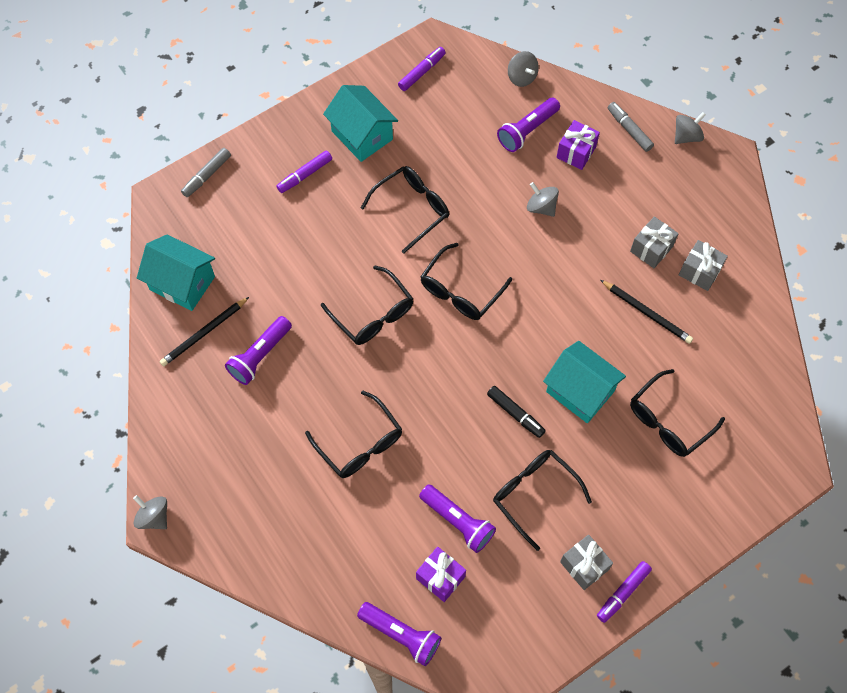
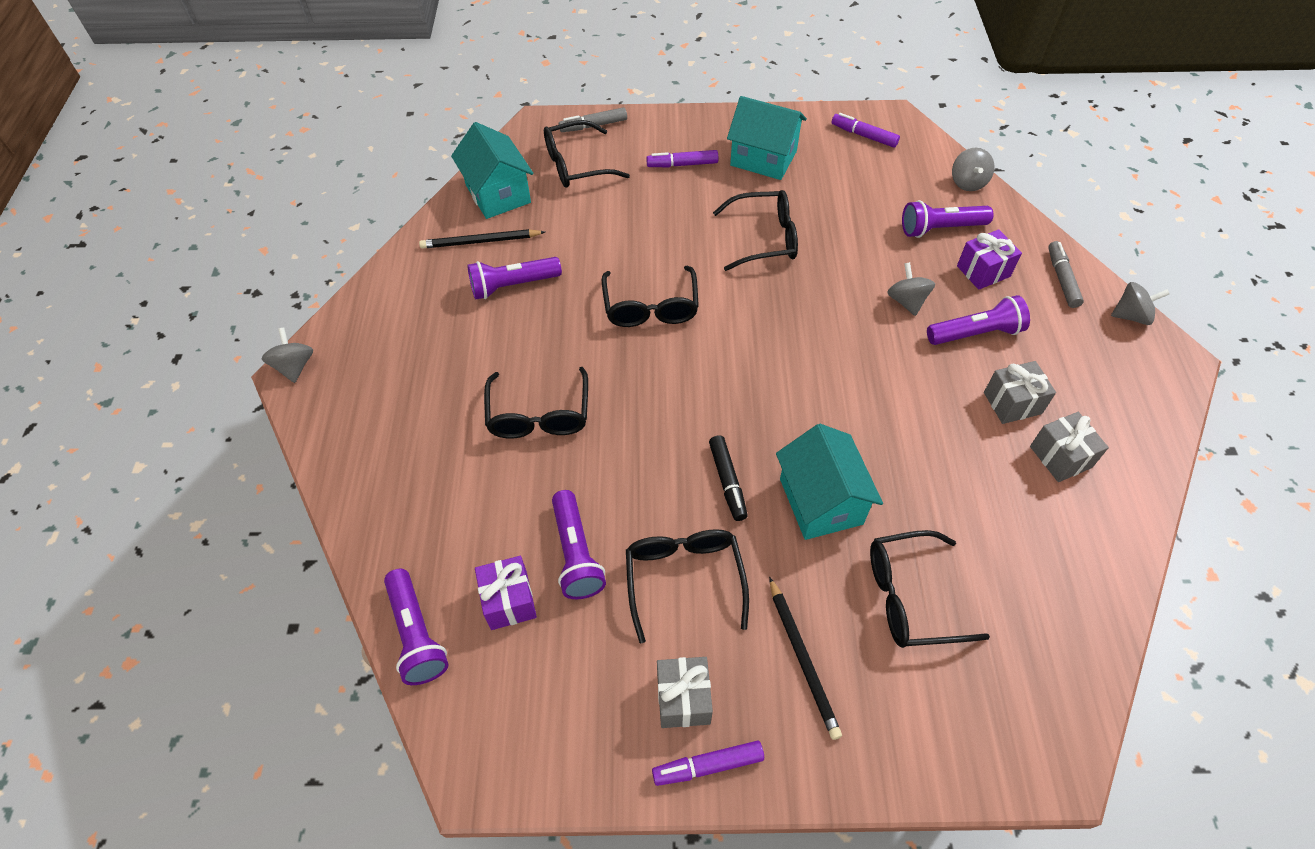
camera: 35 degrees right, 10 degrees down
(362, 135) = (763, 158): turquoise house -> turquoise house turned 60 degrees counterclockwise
(422, 72) = (864, 135): purple marker -> purple marker turned 135 degrees counterclockwise
(461, 290) = (759, 332): black glasses -> black glasses (577, 165)
(600, 207) = (976, 333): none -> purple flashlight
(647, 313) = (962, 464): black pencil -> black pencil (803, 659)

